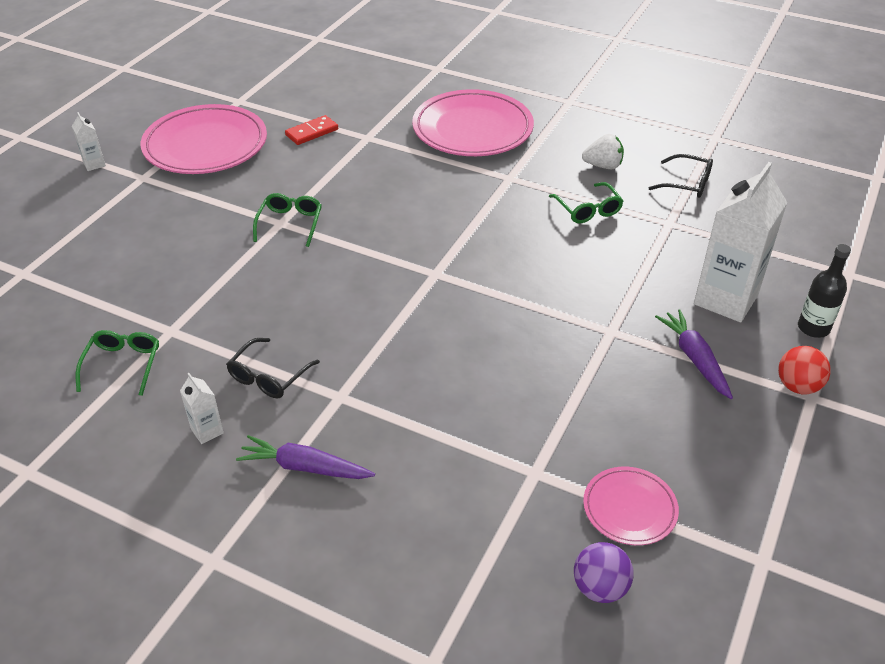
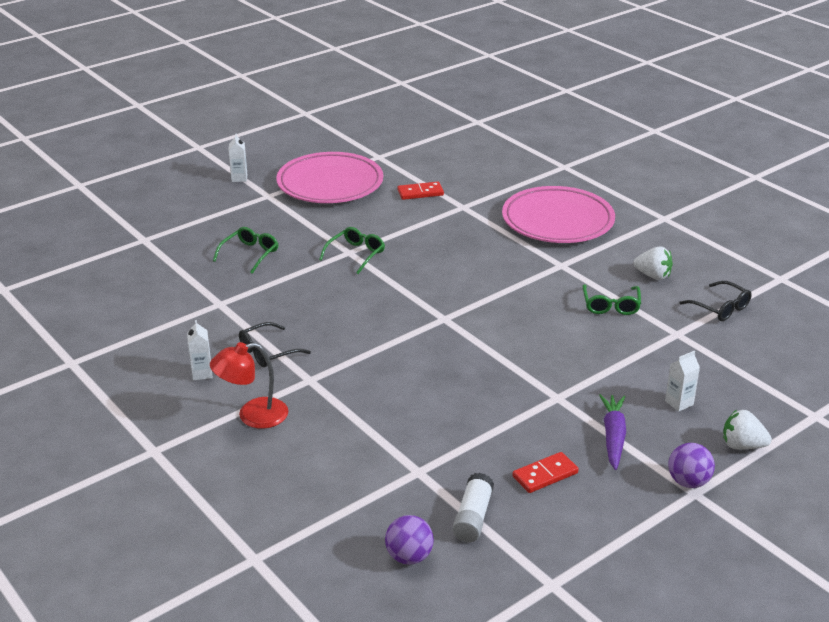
camera: 25 degrees right, 10 degrees down
(123, 365) = (173, 316): green glasses -> green glasses (250, 254)
(304, 467) = (252, 416): purple carrot -> red lamp
(629, 509) = (473, 517): pink plate -> white glue stick
(663, 428) = (545, 475): none -> red domino
(726, 299) = (679, 403): white carton -> white carton, size x0.43
(797, 386) = (688, 482): red ball -> purple ball
(813, 328) = (742, 445): black bottle -> white strawberry

